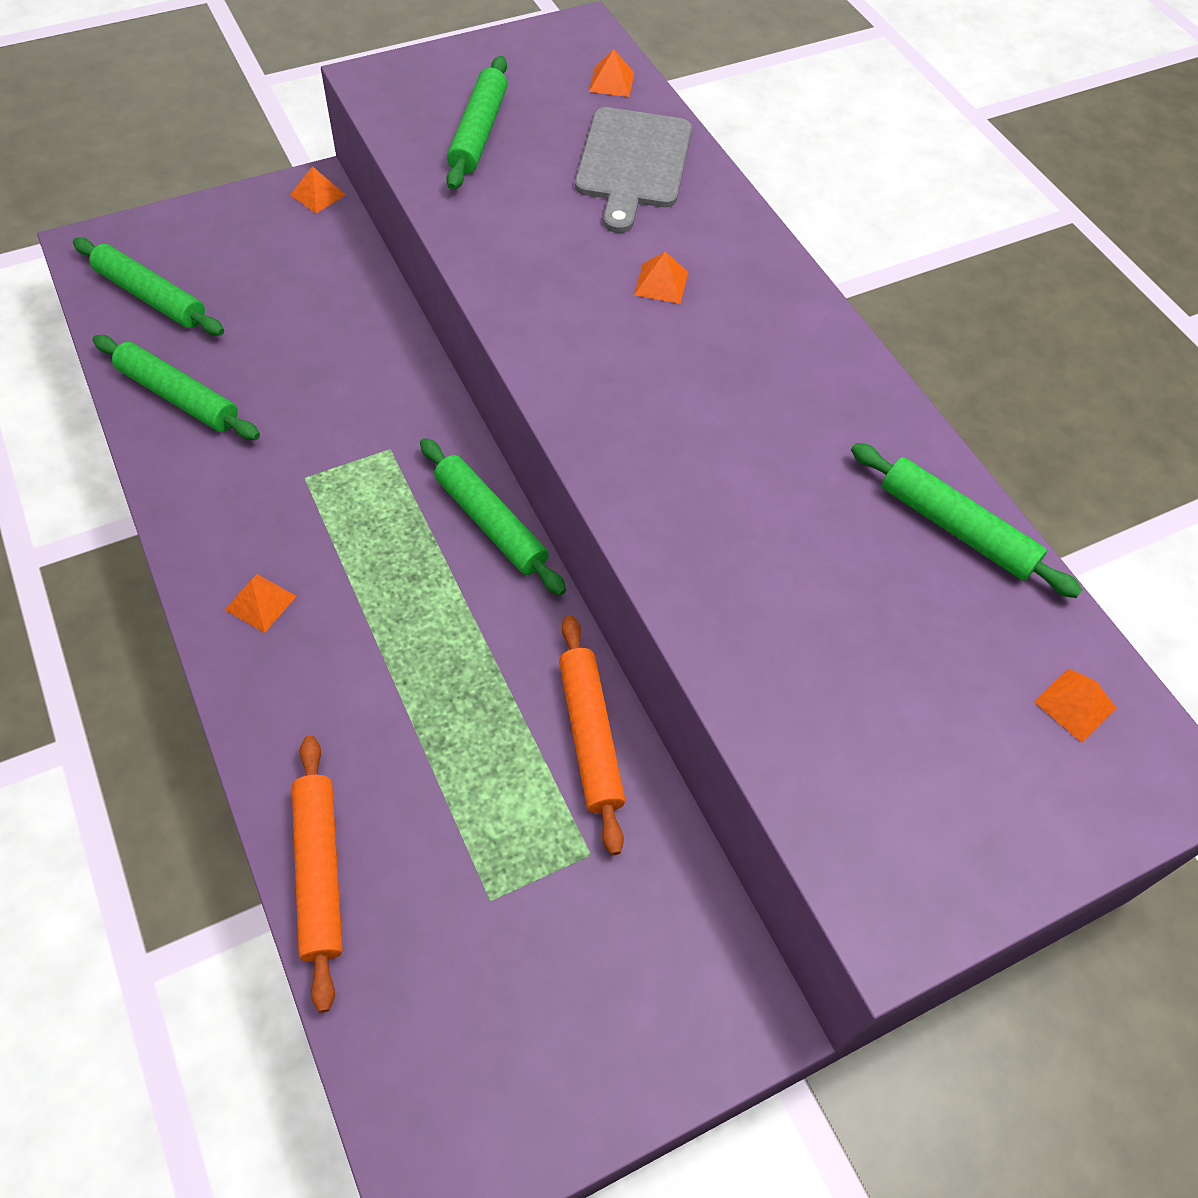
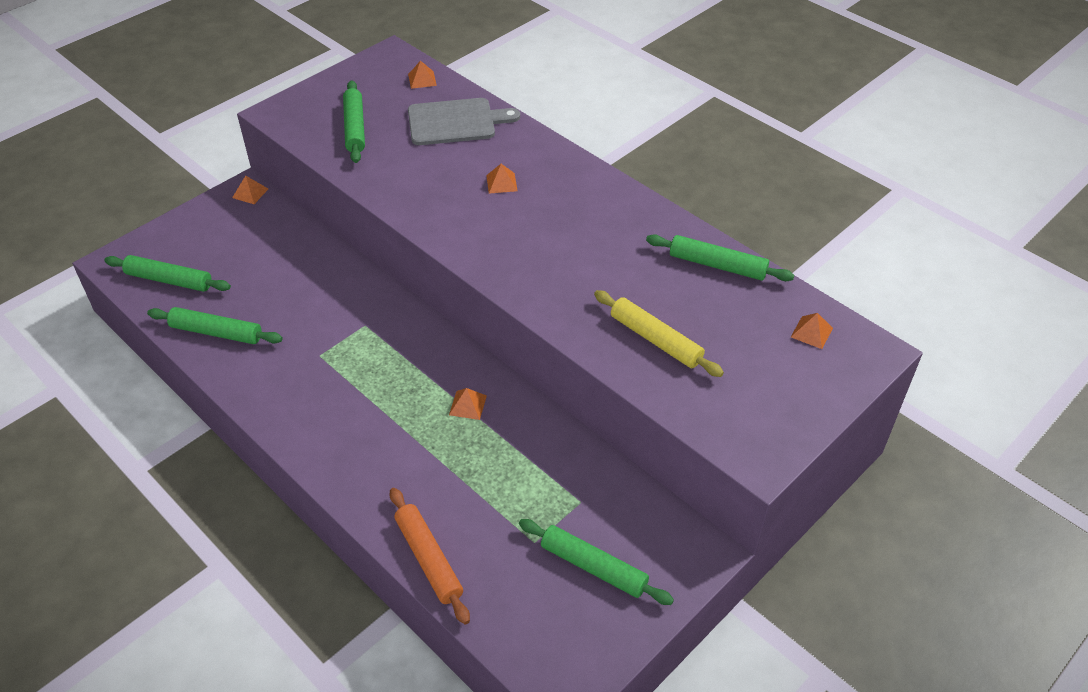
camera: 15 degrees left, 10 degrees down
(260, 602) = (325, 430): orange pyramid -> orange pyramid (468, 405)
(490, 524) = (445, 348): green rolling pin -> green rolling pin (593, 567)
(590, 736) = (554, 443): orange rolling pin -> none
(633, 163) = (455, 122): grey cutting board -> grey cutting board turned 90 degrees counterclockwise
(799, 634) = (655, 340): none -> yellow rolling pin

